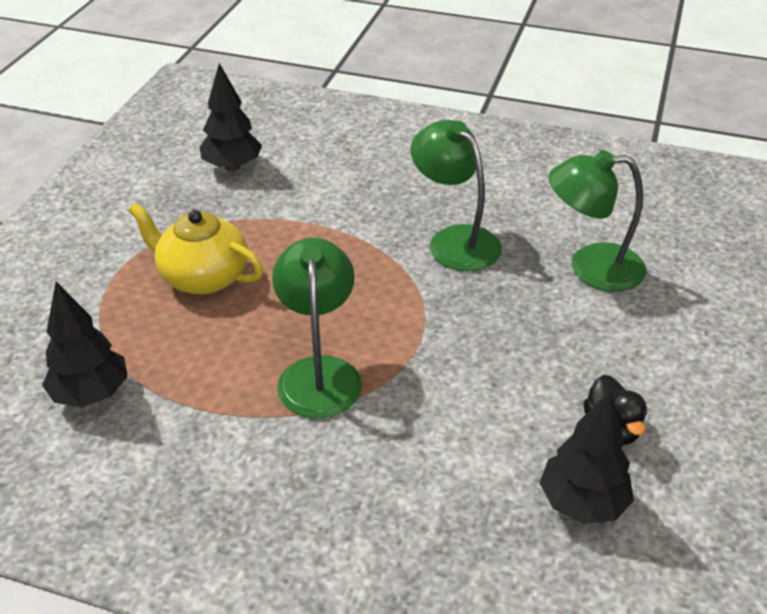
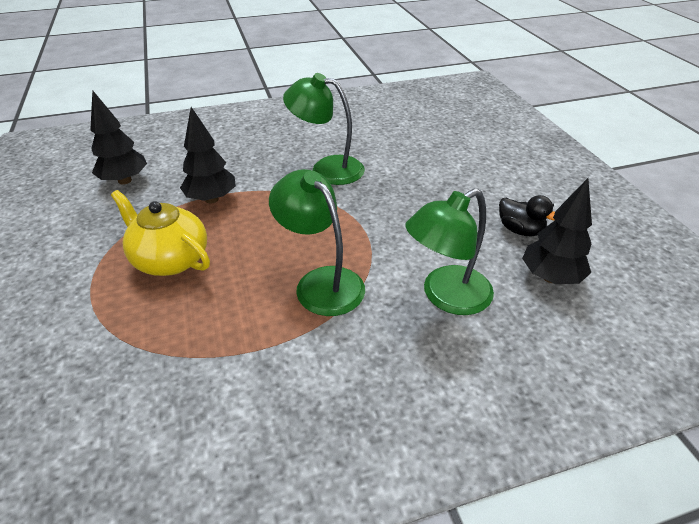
camera: 35 degrees left, 0 degrees up
(91, 394) = (152, 387): black tree -> black tree (211, 199)
(203, 277) = (170, 259): yellow teapot -> yellow teapot turned 45 degrees clockwise
(591, 267) = (418, 154): green lamp -> green lamp (446, 296)

